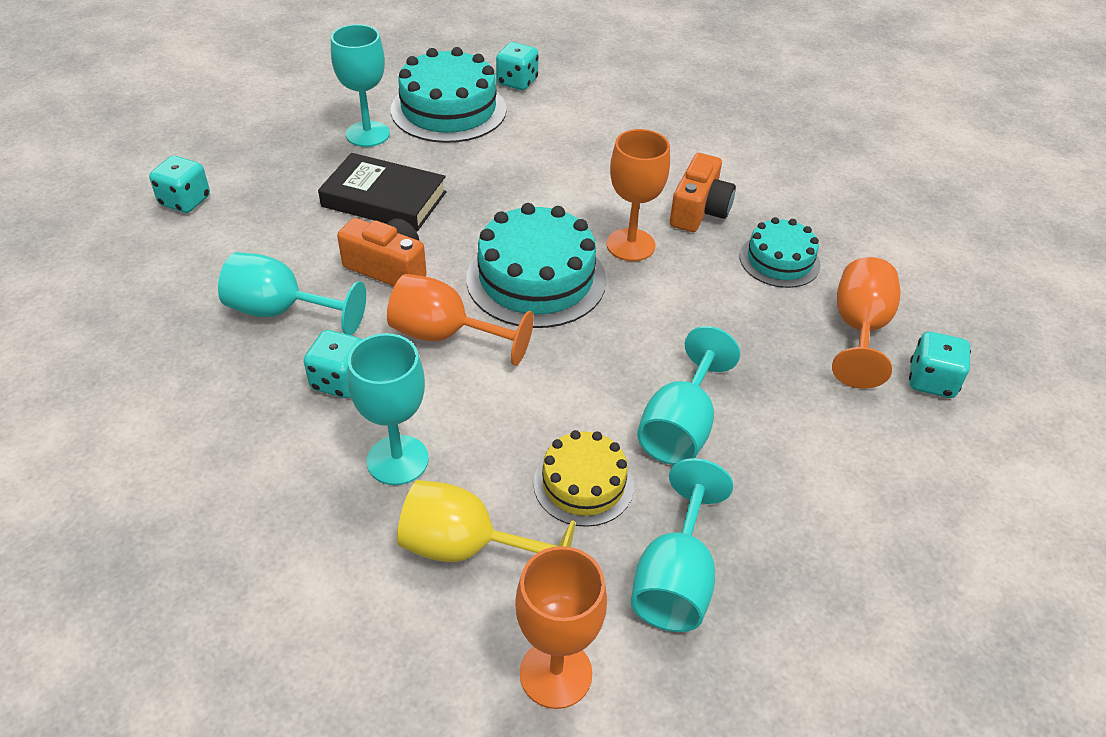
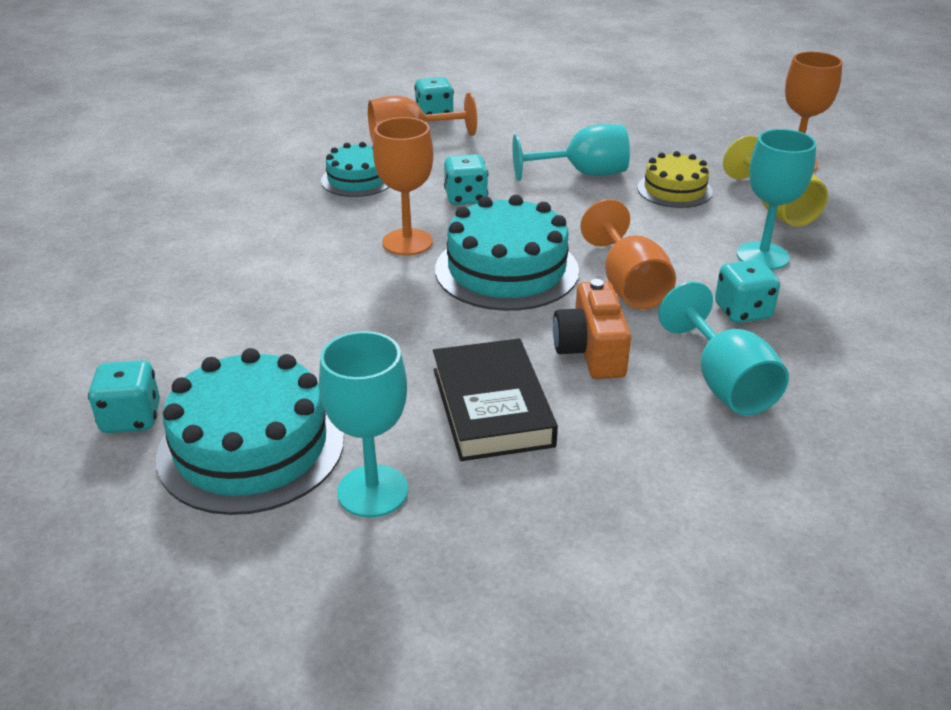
camera: 120 degrees left, 10 degrees down
(185, 201) = (681, 576): turquoise dice -> turquoise dice (465, 198)
(675, 578) = (692, 150): turquoise goblet -> none
(699, 211) = (320, 225): orange camera -> none

